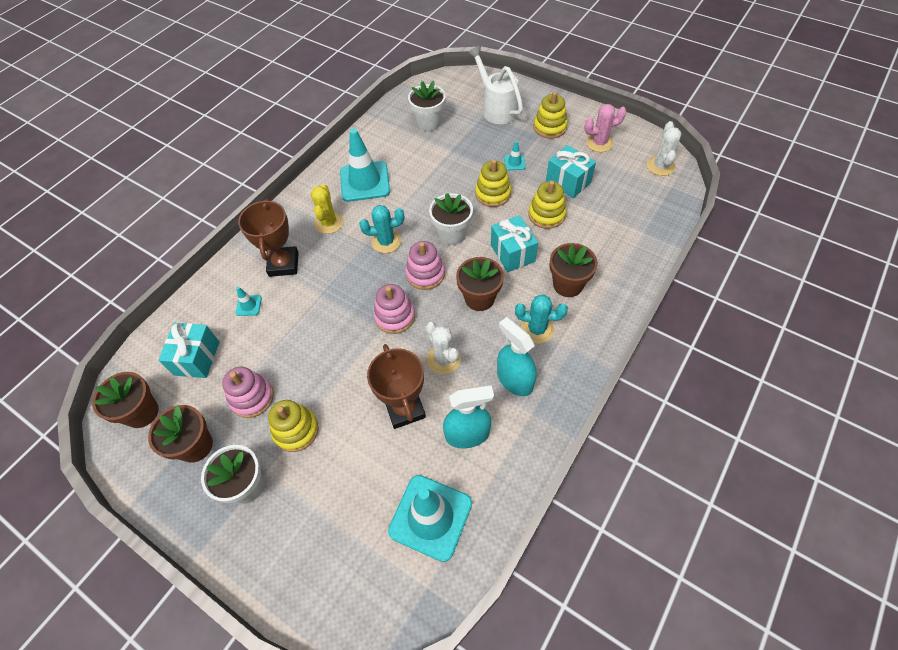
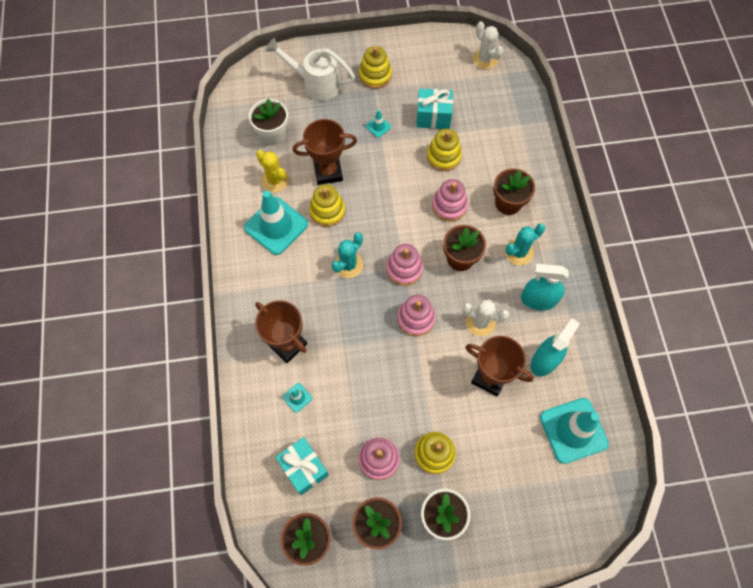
camera: 45 degrees left, 10 degrees up
(329, 223) = (285, 283): yellow cactus -> yellow cactus (275, 180)
(441, 170) = (328, 172): none -> brown trophy
(452, 234) = (391, 222): white flower pot -> none
(493, 194) = (388, 166): yellow stacking toy -> yellow stacking toy (327, 211)
(512, 253) = (449, 206): turquoise gift -> pink stacking toy
(599, 143) = (425, 66): pink cactus -> none

